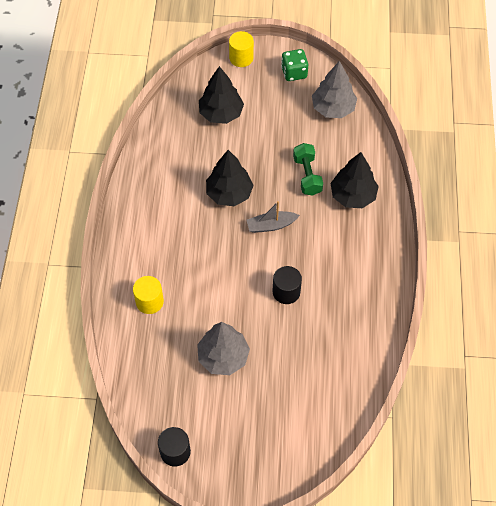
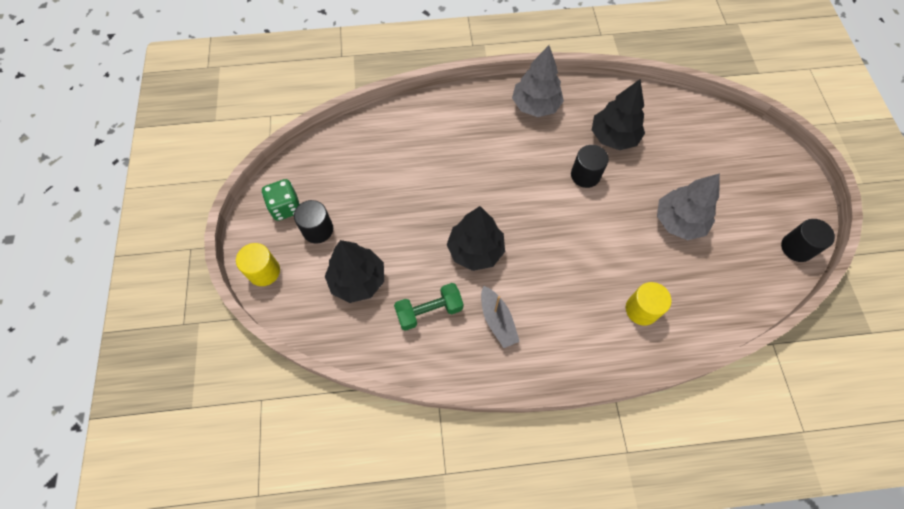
camera: 100 degrees left, 5 degrees up
(270, 92) = (318, 229): none -> black cylinder
(271, 225) = (508, 201): grey boat -> grey boat (497, 320)
(307, 175) = (435, 175): green dumbbell -> green dumbbell (429, 311)
(333, 108) = (337, 160): grey tree -> grey tree (535, 105)
(353, 196) = (453, 130): black tree -> black tree (613, 137)

